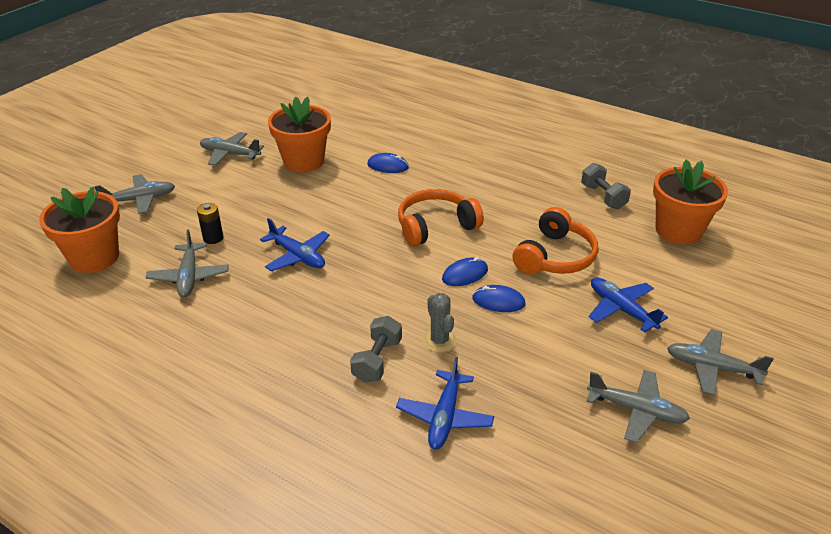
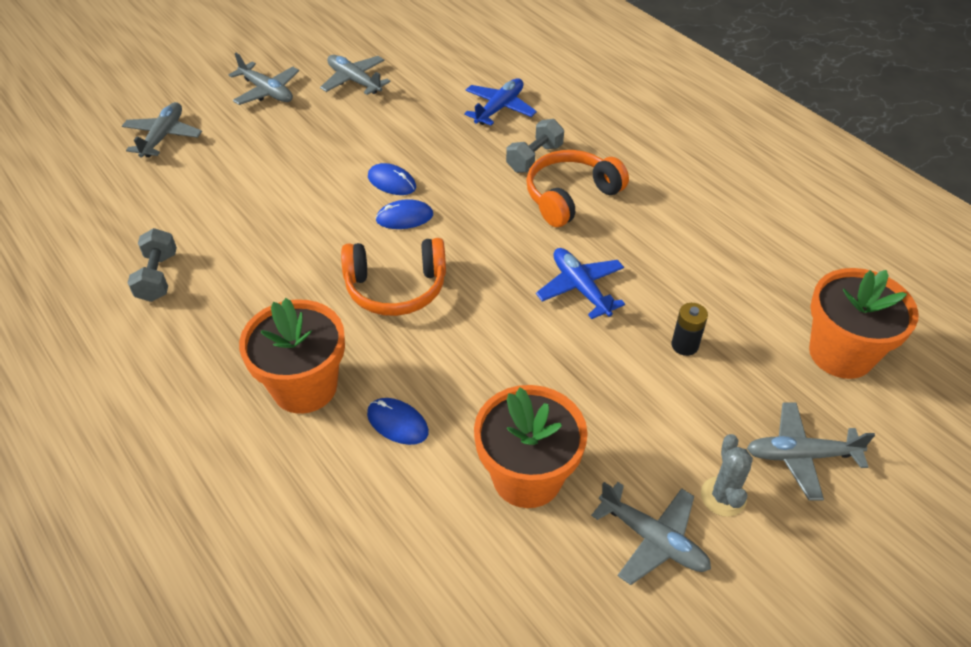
camera: 160 degrees left, 10 degrees up
(189, 277) = (714, 292): grey plane -> grey plane (163, 136)
(439, 340) = (470, 161): grey cactus -> grey cactus (723, 496)
(555, 257) = (295, 213): orange headphones -> orange headphones (570, 196)
(621, 309) = (286, 148): blue plane -> none
(678, 230) = (133, 209): orange flower pot -> orange flower pot (304, 387)

